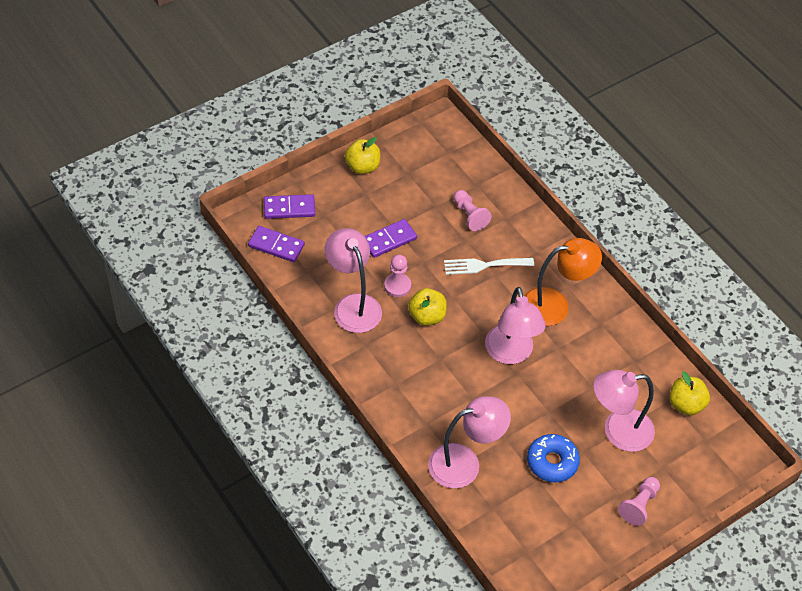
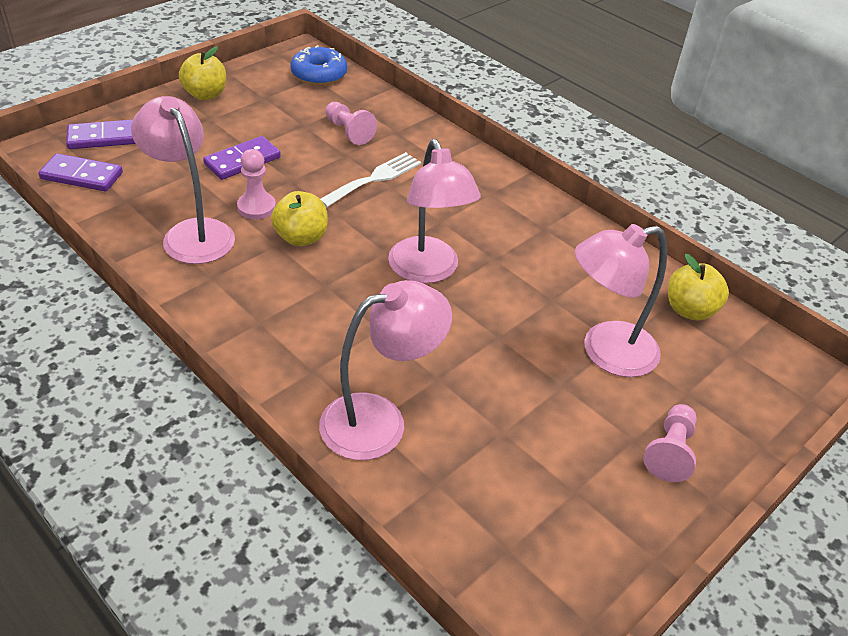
camera: 10 degrees left, 10 degrees down
(484, 265) = (374, 178): white fork -> white fork turned 150 degrees clockwise
(552, 462) = (518, 404): blue donut -> blue donut (319, 74)
(555, 305) = (478, 213): orange lamp -> none

